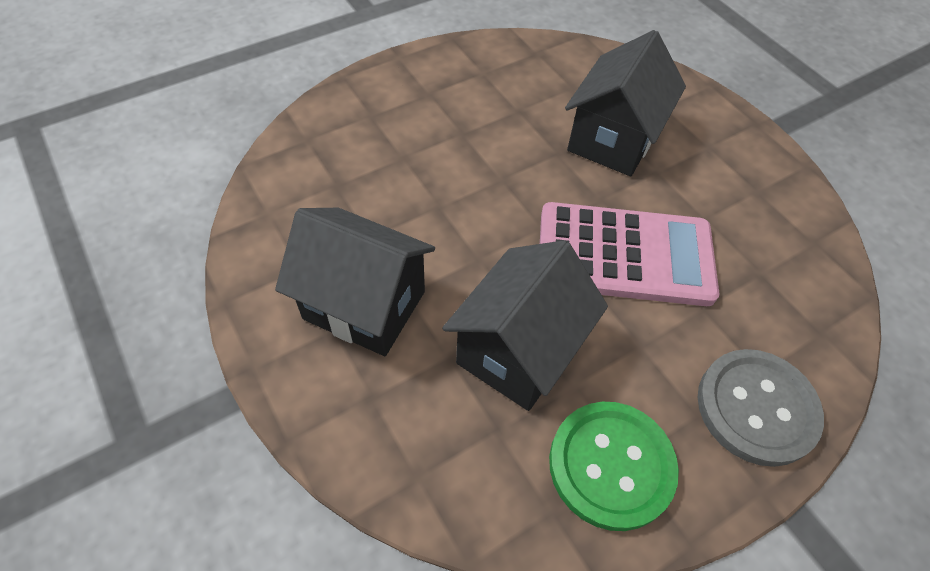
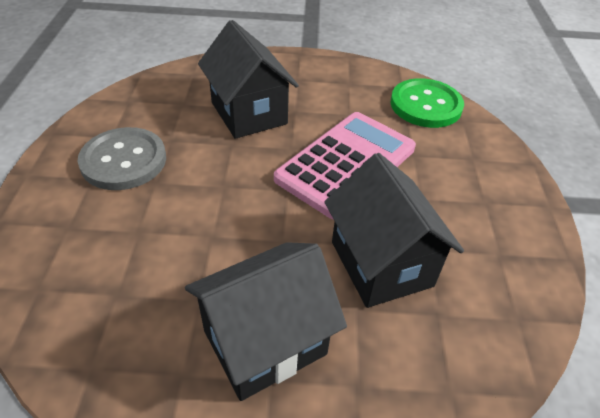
camera: 55 degrees left, 10 degrees down
(611, 465) = (499, 266): green button -> green button (425, 105)
(756, 408) = (495, 175): grey button -> grey button (124, 161)

